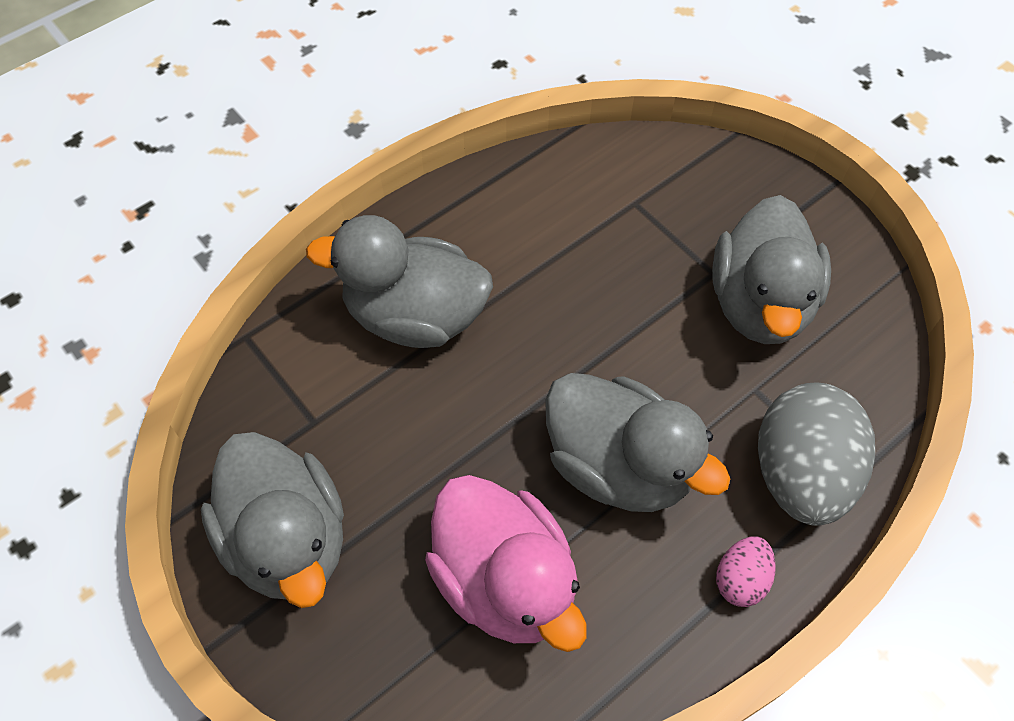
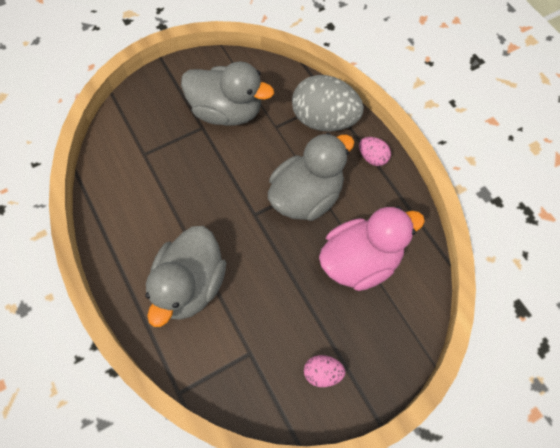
camera: 80 degrees left, 5 degrees up
(288, 540) = (322, 373): grey duck -> pink egg

